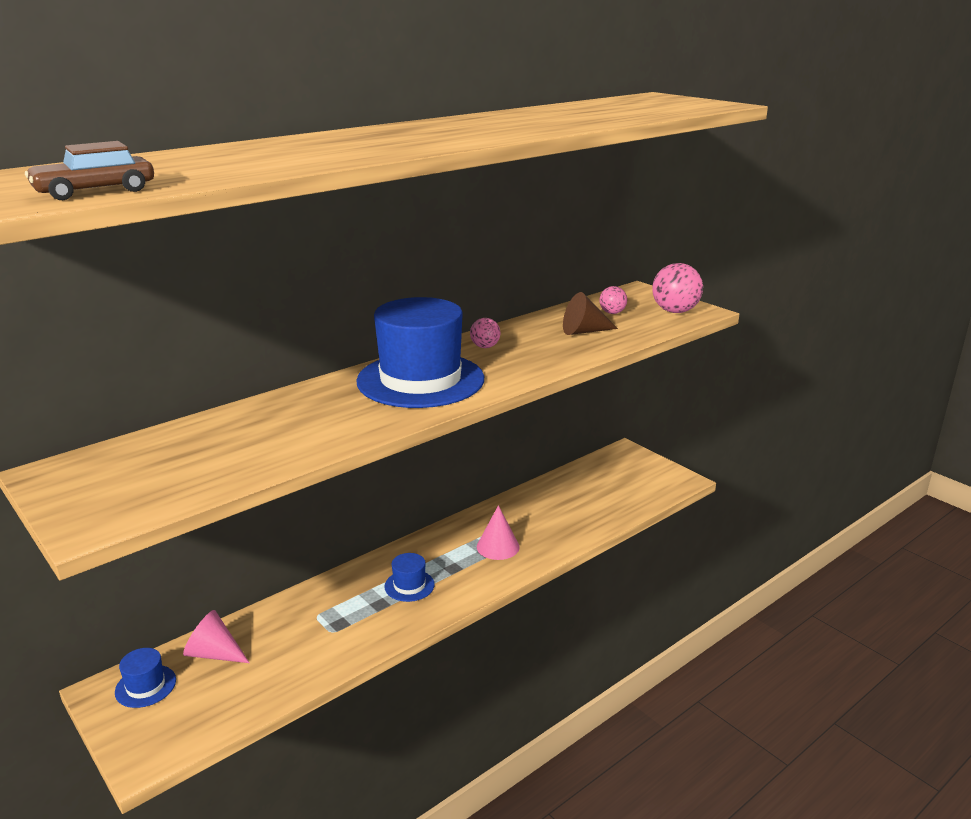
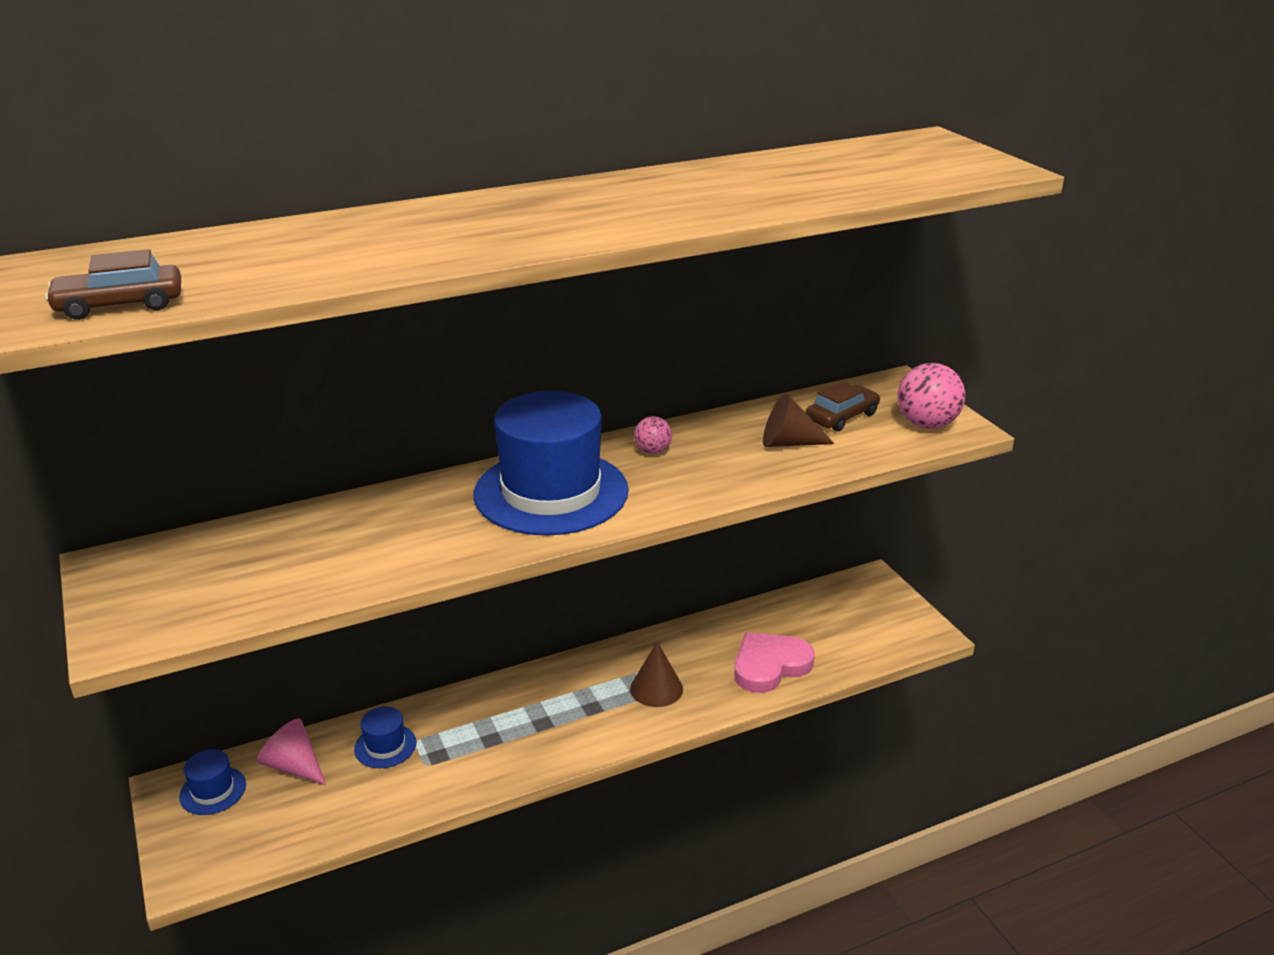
camera: 15 degrees right, 5 degrees up
(409, 585) = (533, 721): blue hat -> blue hat (385, 746)
(498, 547) = (656, 688): pink cone -> brown cone
(577, 518) = (770, 665): none -> pink heart
(612, 313) = (842, 416): pink ball -> brown car

